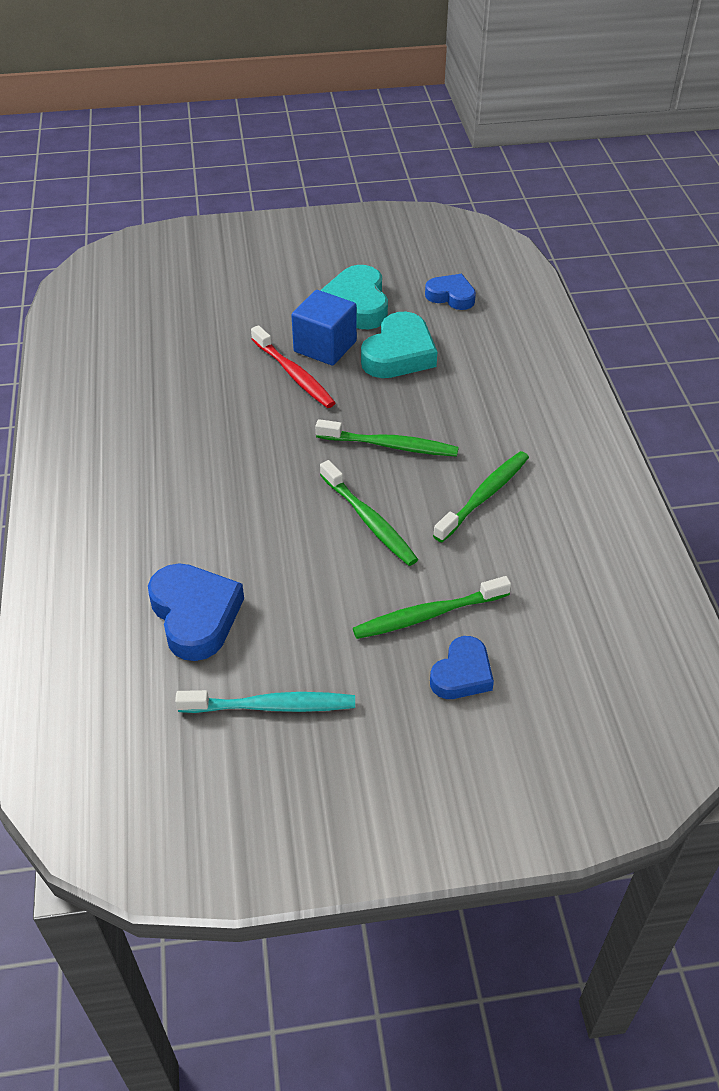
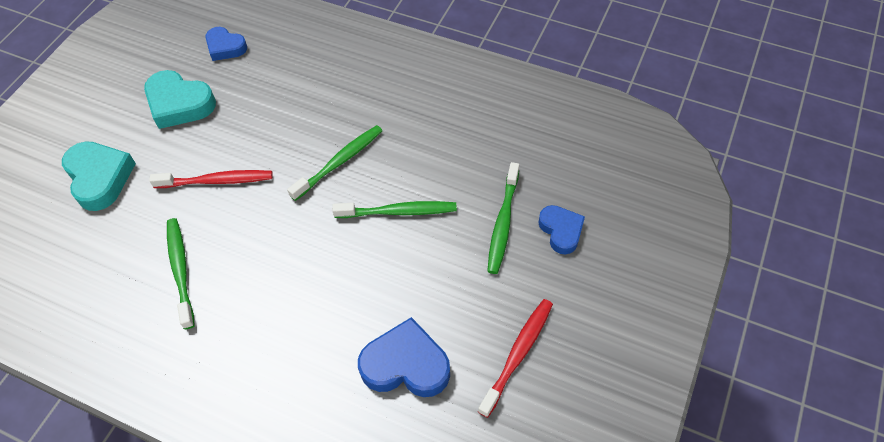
camera: 55 degrees left, 10 degrees up
(271, 706) = (518, 354): turquoise toothbrush -> red toothbrush
(325, 346) = (205, 146): blue cube -> none
(399, 354) = (255, 108): turquoise heart -> turquoise heart (100, 178)
(451, 296) = (225, 47): blue heart -> blue heart turned 120 degrees counterclockwise
(484, 496) = (427, 137): green toothbrush -> green toothbrush (180, 270)

